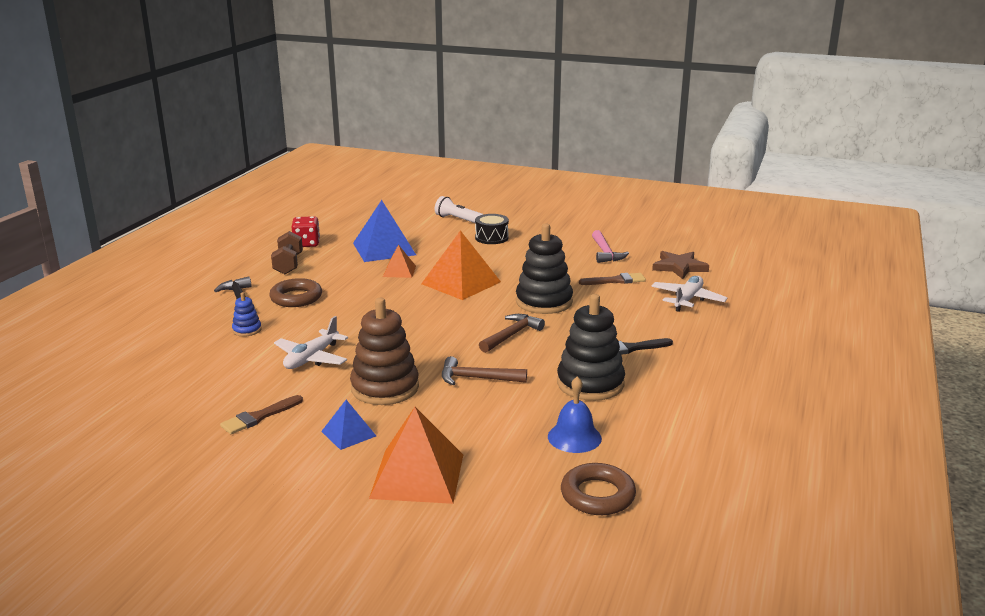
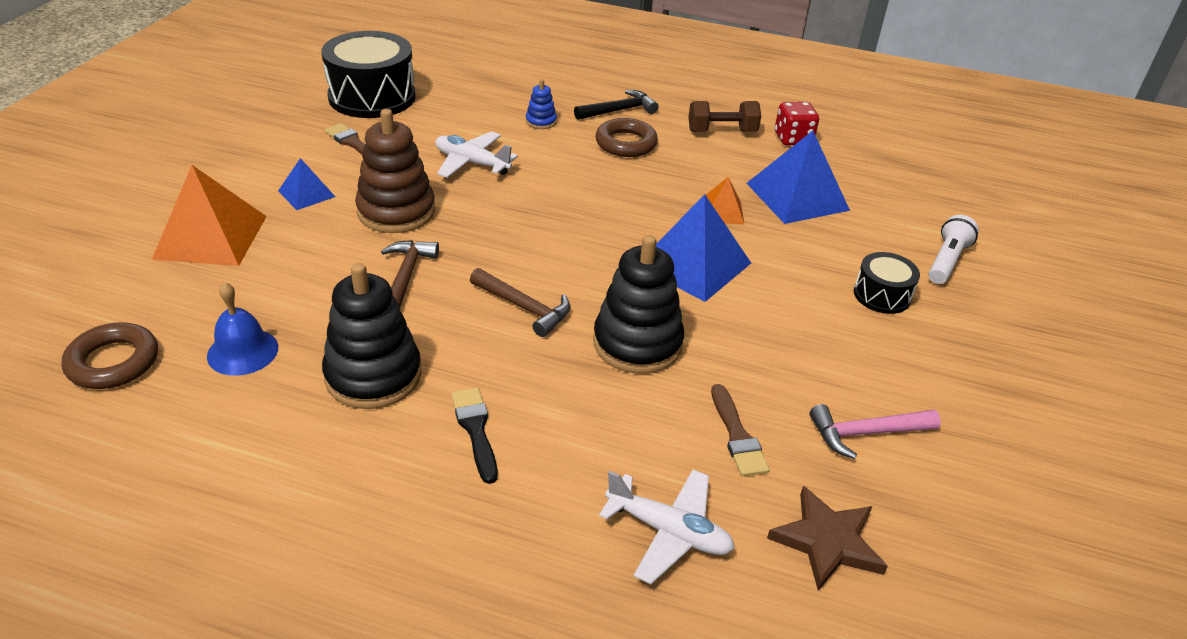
camera: 85 degrees right, 15 degrees up
(159, 414) = (372, 97): none -> black drum
(461, 282) = (694, 264): orange pyramid -> blue pyramid

